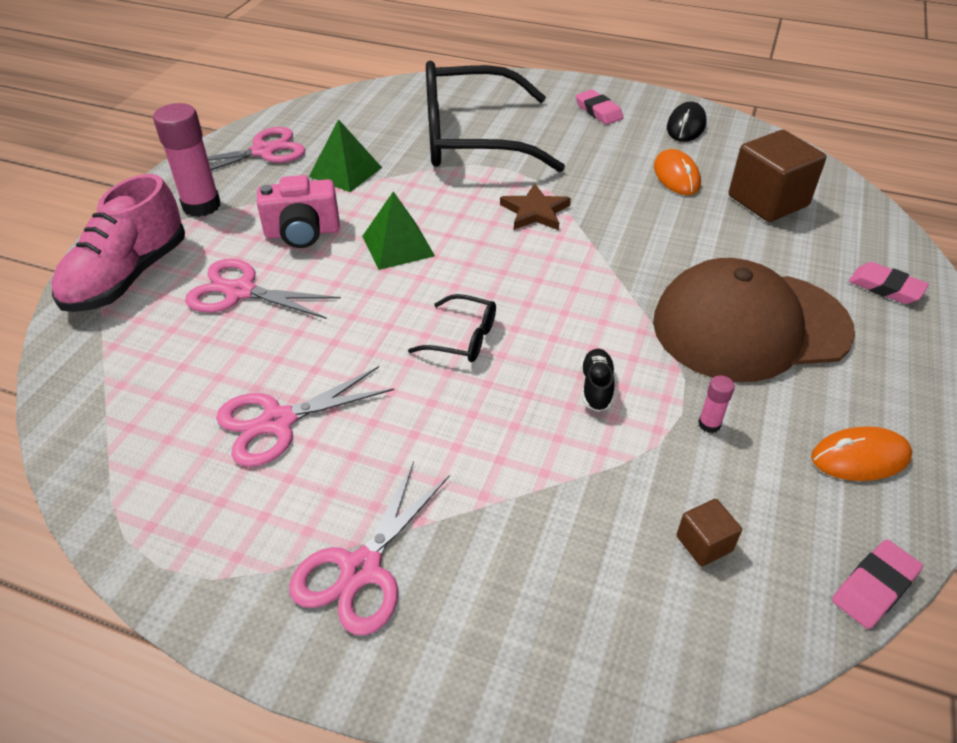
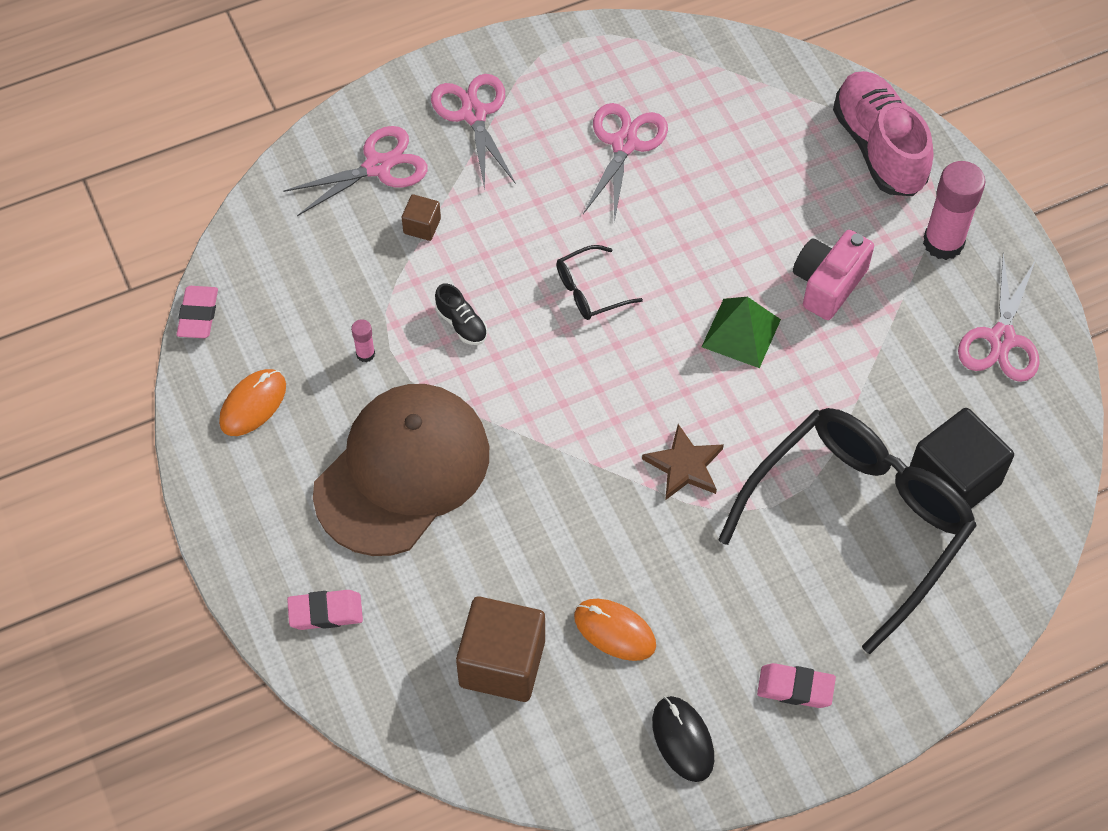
camera: 135 degrees right, 15 degrees up
(240, 291) = (787, 200): pink scissors -> pink scissors (378, 167)
(345, 172) = (898, 376): green pyramid -> none
(394, 124) = (953, 480): none -> black cube
(704, 543) = (308, 268): brown cube -> brown cube (422, 226)

